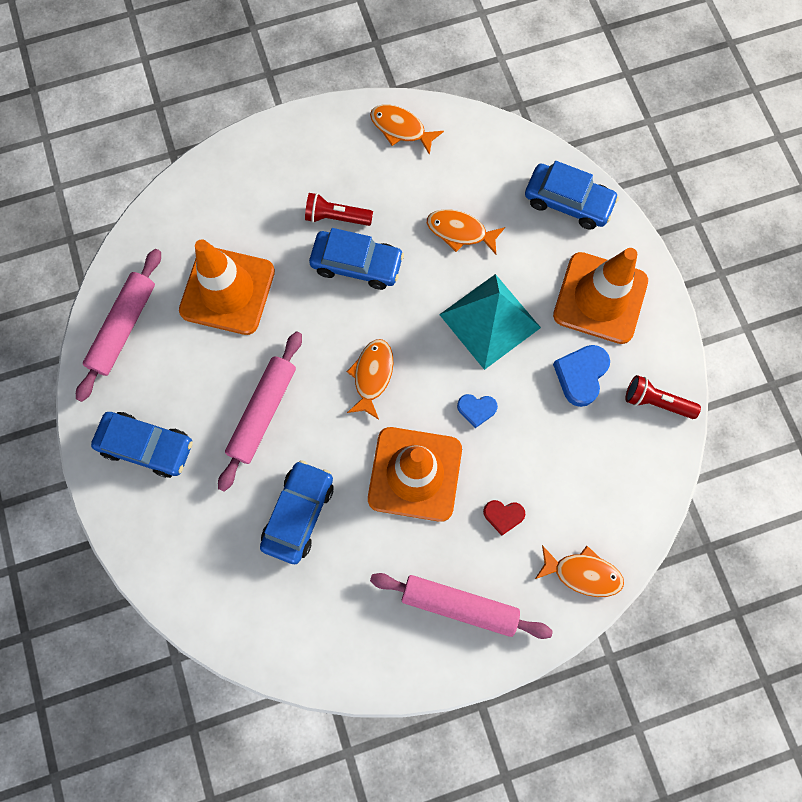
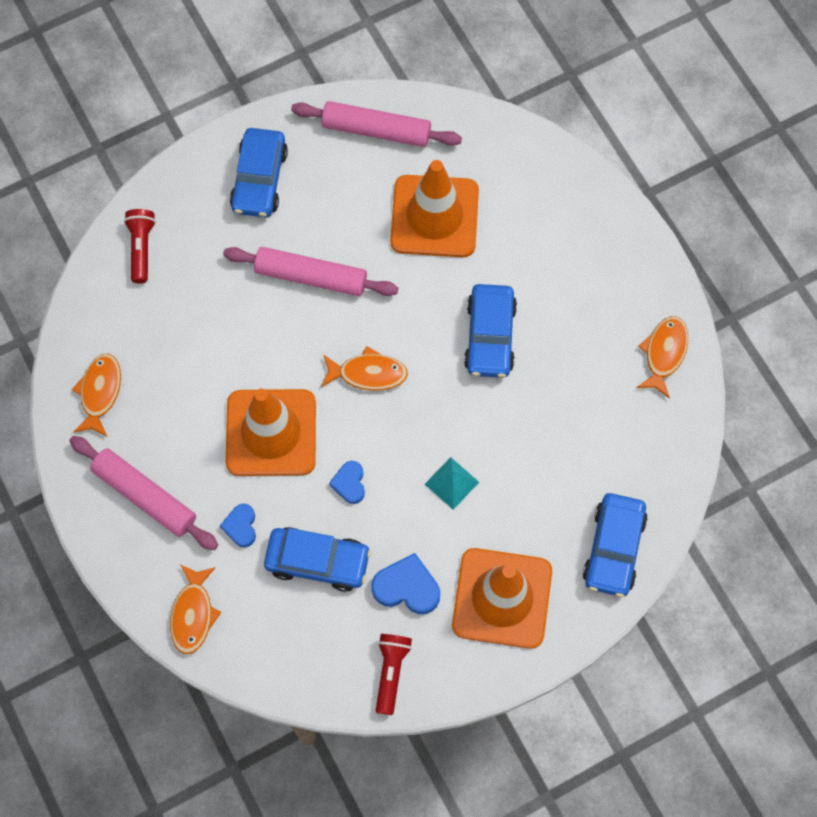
camera: 80 degrees right, 5 degrees down
(298, 513) = (214, 330): blue car -> blue car (318, 561)
(336, 217) = (540, 306): red flashlight -> red flashlight (141, 248)
(459, 605) = (145, 496): pink rolling pin -> pink rolling pin turned 60 degrees counterclockwise
(460, 232) = (550, 436): orange fish -> orange fish (100, 392)
(490, 321) = (451, 483): turquoise pyramid -> turquoise pyramid, size x0.49
(503, 516) = (241, 526): red heart -> blue heart

